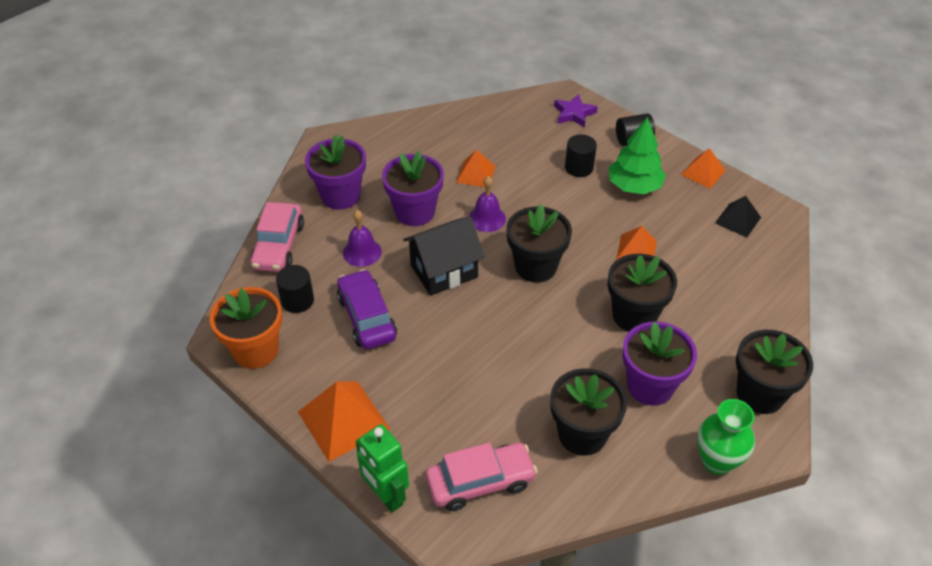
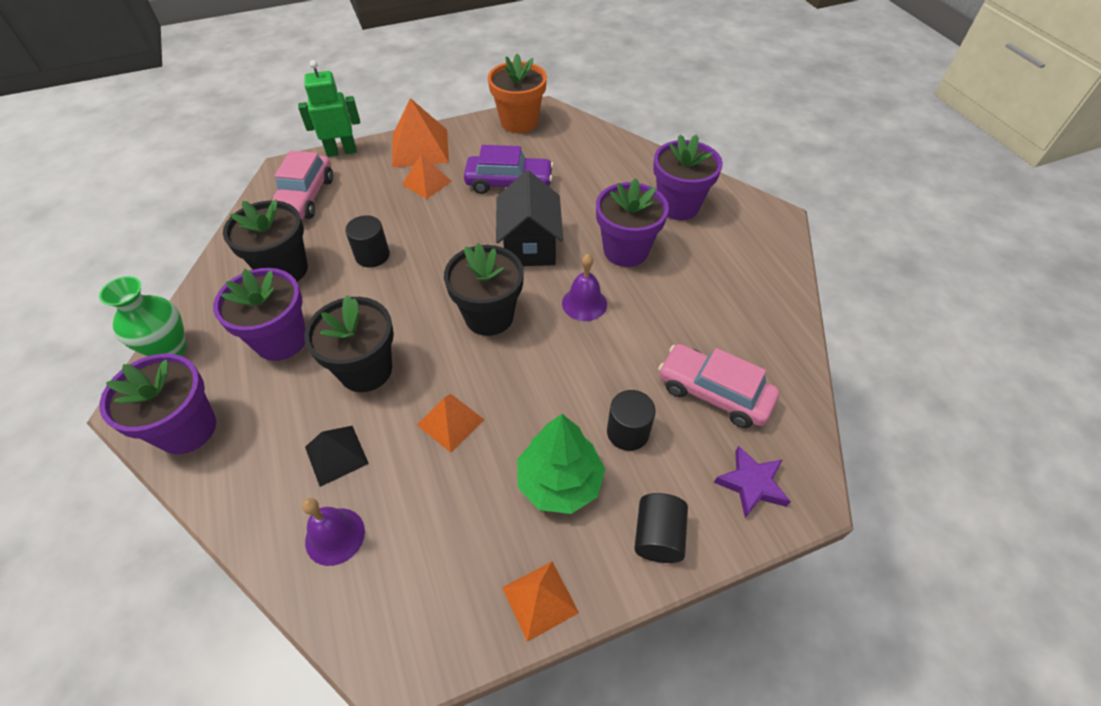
camera: 115 degrees right, 5 degrees up
(279, 246) = (628, 154): pink car -> pink car (713, 393)
(297, 300) = (556, 151): black cylinder -> black cylinder (372, 255)
(362, 252) = (590, 200): purple bell -> purple bell (335, 536)
(475, 174) = (664, 320): orange pyramid -> orange pyramid (426, 182)
(737, 220) = (420, 584): black pyramid -> black pyramid (336, 455)
(760, 394) = (187, 429): black flower pot -> purple flower pot

